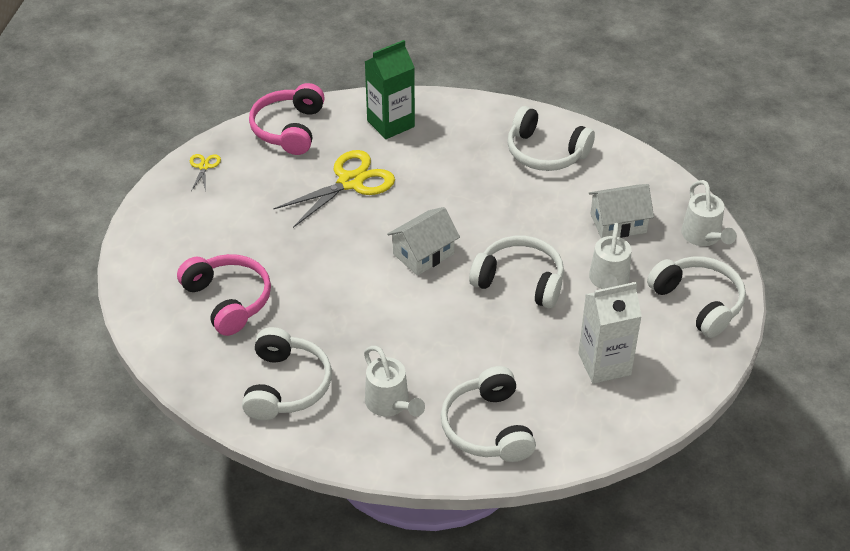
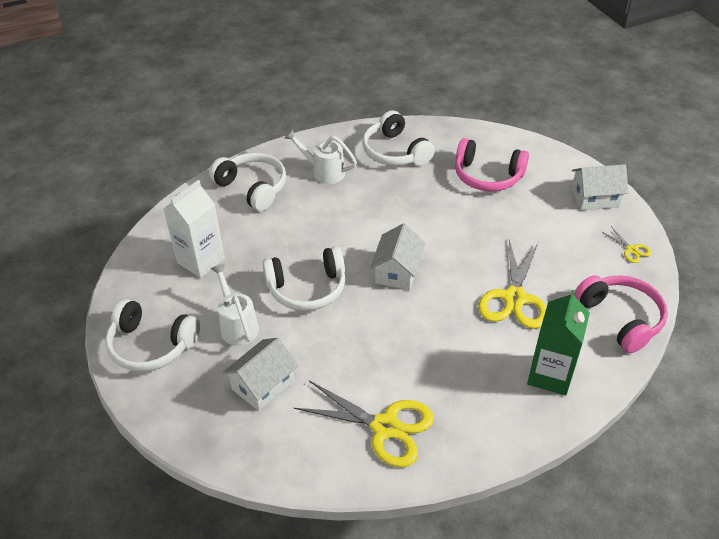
camera: 145 degrees right, 0 degrees up
(163, 223) = (595, 198): none -> white house
(545, 153) = (385, 427): white headphones -> yellow scissors
(703, 237) = (176, 414): white watering can -> none

